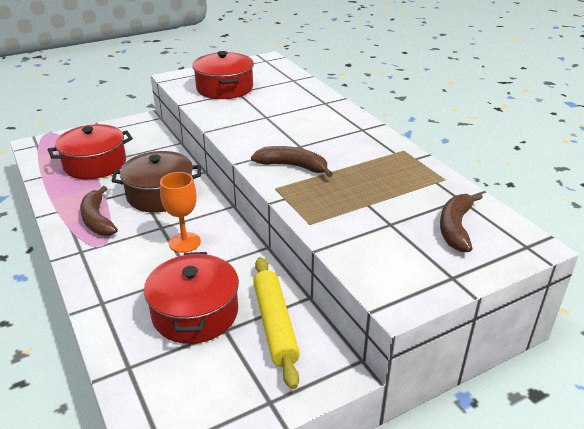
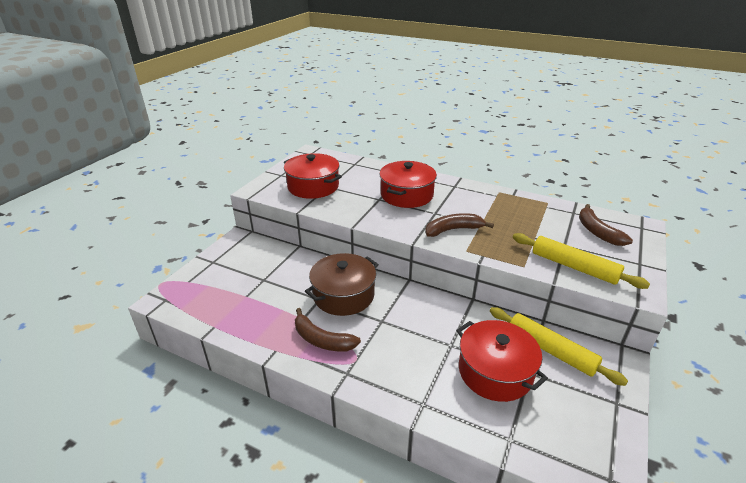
camera: 35 degrees left, 0 degrees up
(95, 164) = (250, 293): red pot -> red pot (407, 195)
(184, 242) = (415, 324): orange goblet -> none
(363, 246) = (574, 267): none -> yellow rolling pin

